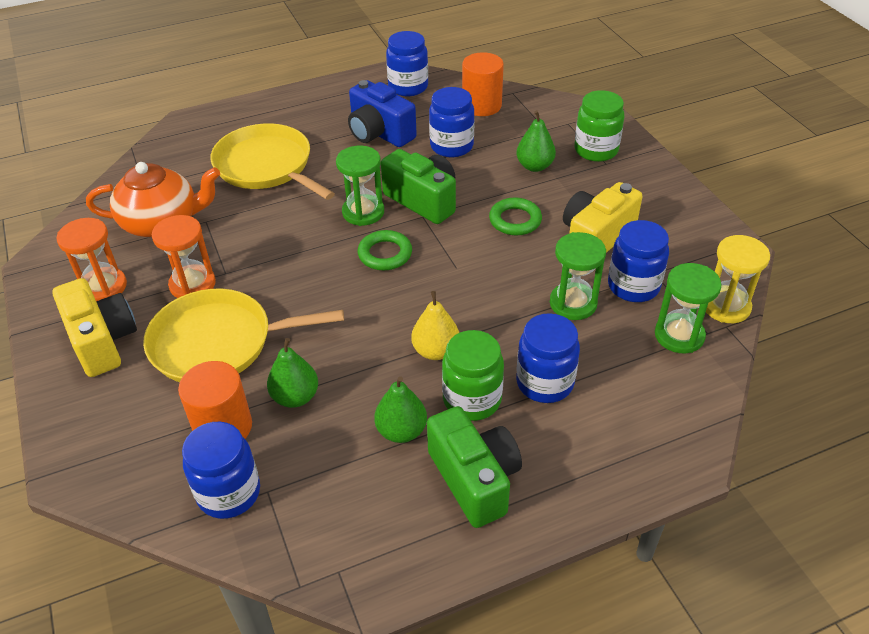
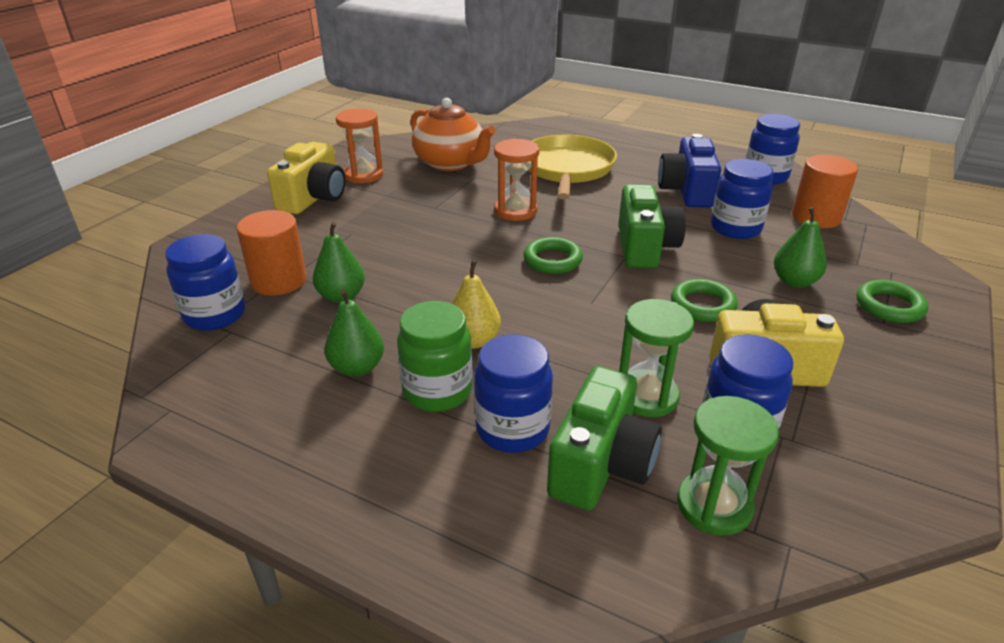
camera: 50 degrees right, 10 degrees down
(192, 284) = (406, 201): orange hourglass -> orange hourglass (515, 211)
(218, 343) = (361, 238): yellow pan -> none
(363, 212) = (584, 228): green hourglass -> none
(474, 479) = (339, 441): green camera -> green camera (601, 464)
(596, 150) = (889, 306): green jar -> green ring
(726, 306) = (823, 529): yellow hourglass -> none

